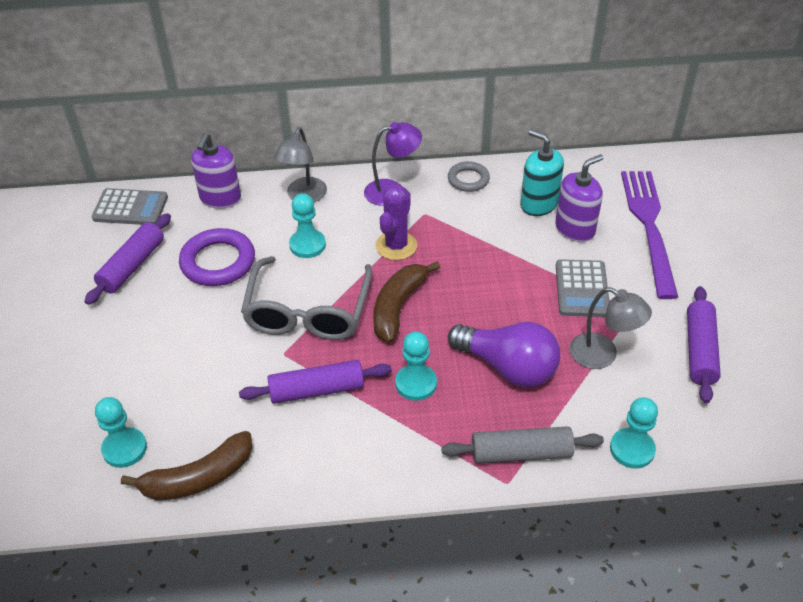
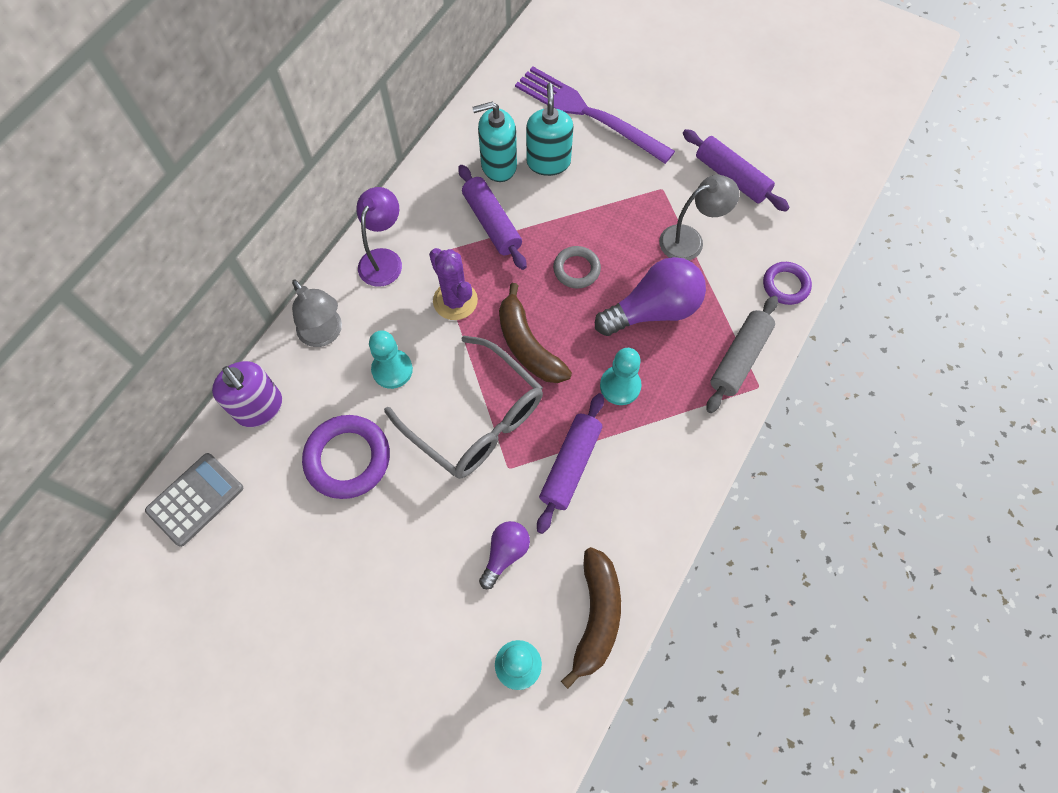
camera: 55 degrees left, 20 degrees up
(132, 266) = (284, 541): purple rolling pin -> purple rolling pin (492, 223)
(210, 390) = (505, 553): none -> purple light bulb
(468, 179) = (423, 194): grey ring -> grey ring (576, 269)
(575, 229) = (548, 162): purple soap dispenser -> turquoise soap dispenser
(582, 289) = (614, 204): grey calculator -> none
(632, 449) = (785, 285): turquoise pawn -> purple ring

